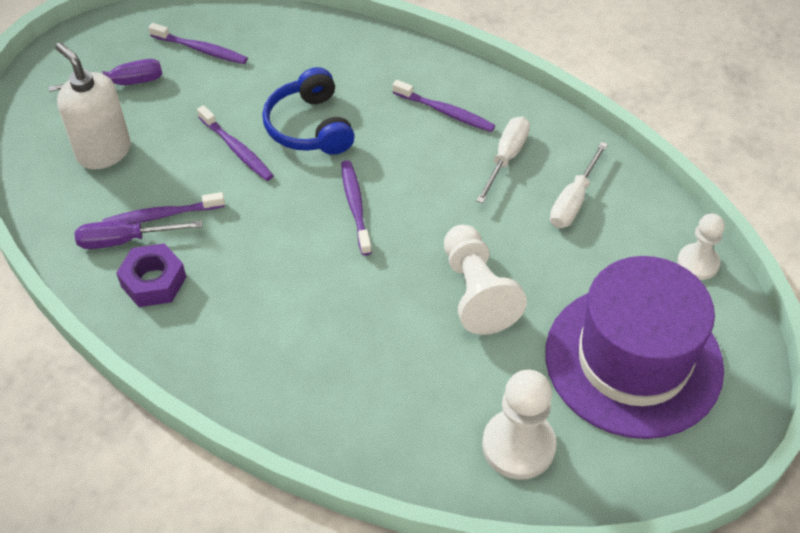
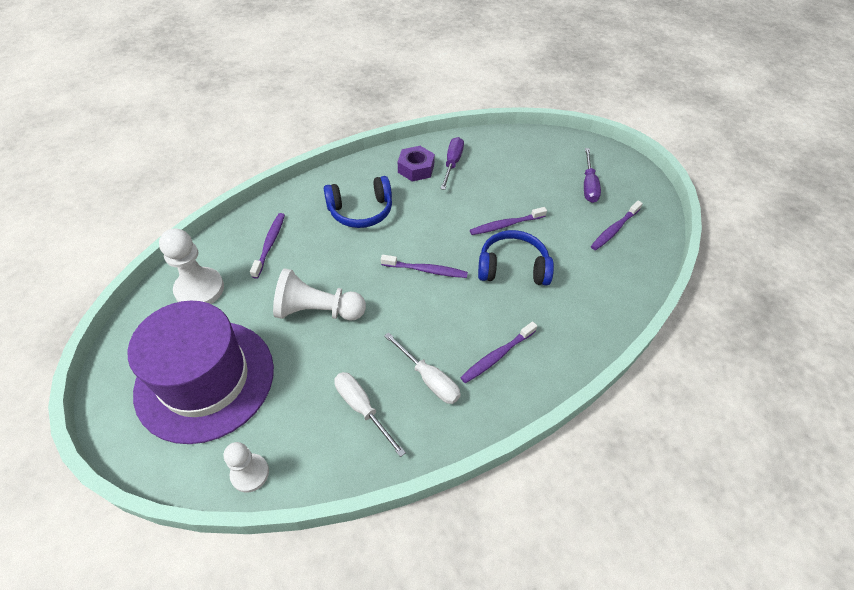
camera: 110 degrees right, 0 degrees up
(104, 152) = (528, 167): white soap dispenser -> none
(161, 215) = (464, 181): purple toothbrush -> purple toothbrush (270, 244)
(277, 316) = (361, 211): none -> blue headphones

